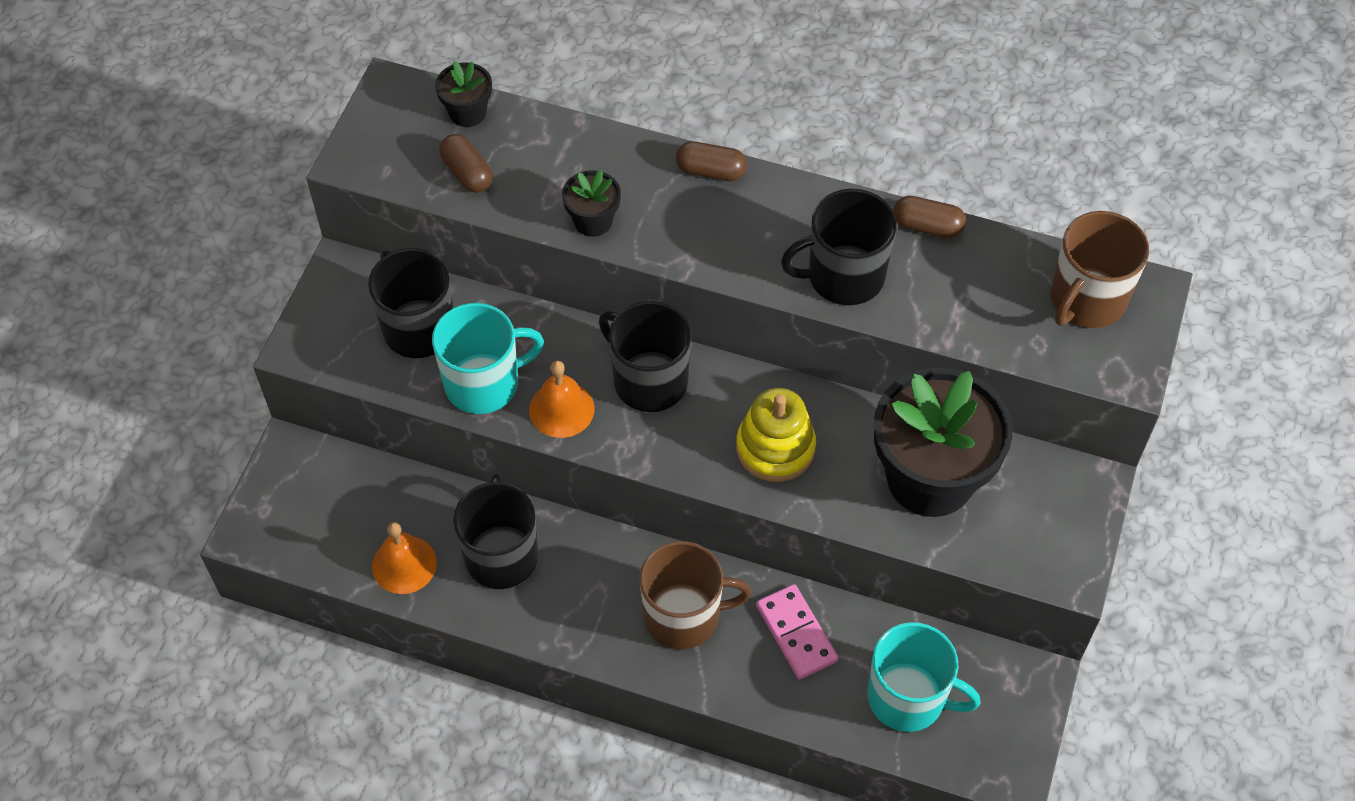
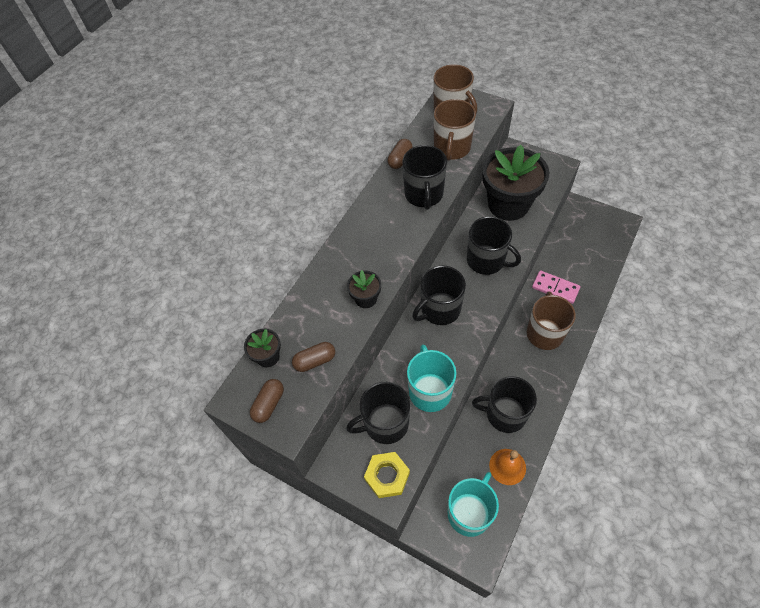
camera: 75 degrees left, 0 degrees up
(332, 342) = (387, 476): none -> yellow nut
(561, 409) = (452, 353): orange bell -> none
(711, 171) = (344, 240): brown capsule -> brown capsule (269, 404)
(775, 448) = (486, 260): yellow stacking toy -> black mug
(796, 633) = (555, 288): pink domino -> pink domino turned 45 degrees clockwise
(908, 698) = (588, 251): turquoise mug -> turquoise mug (469, 512)
(980, 310) = (452, 148): none -> brown mug

